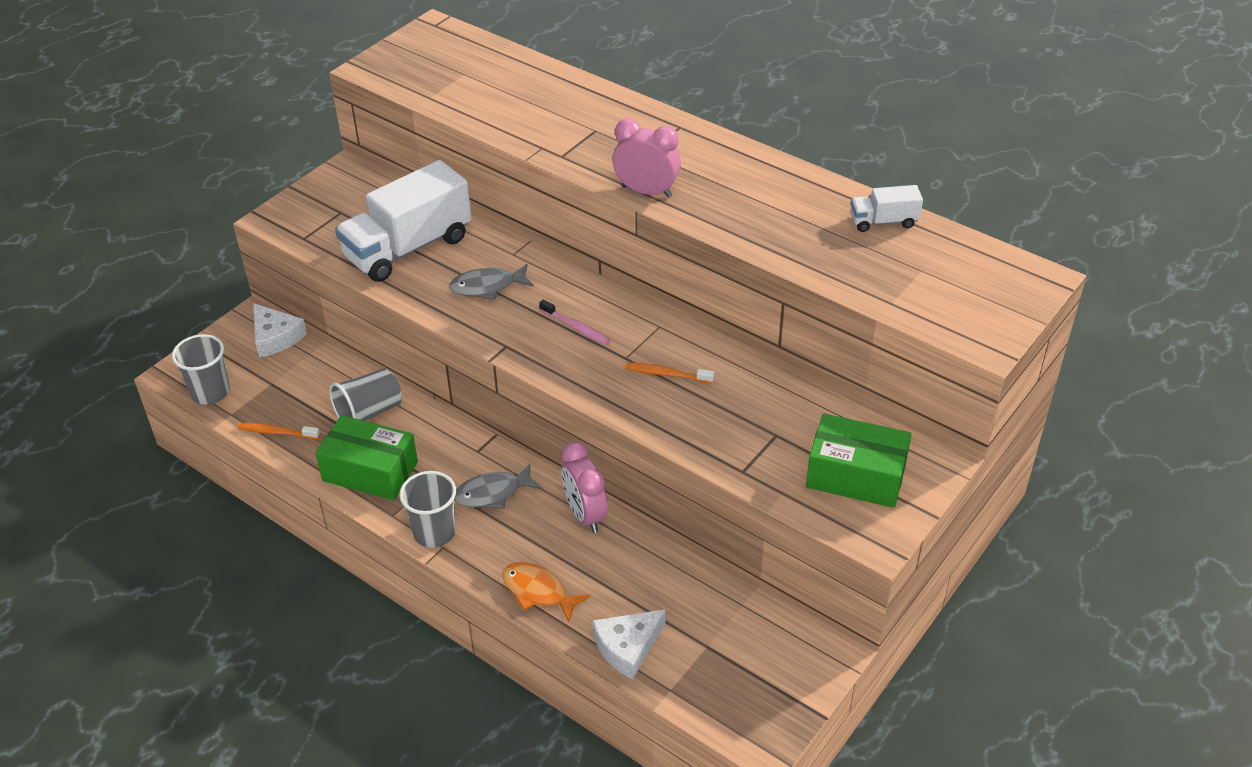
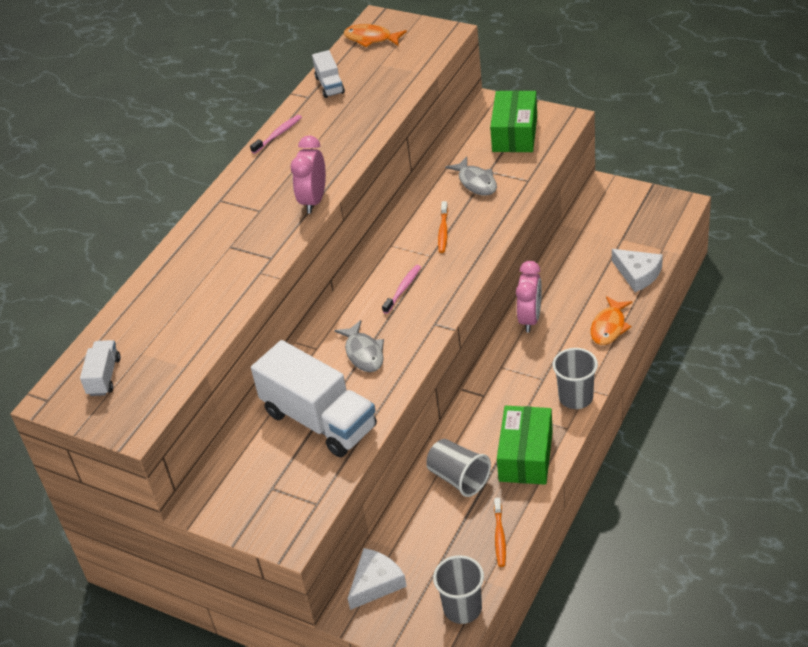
camera: 95 degrees left, 0 degrees up
(445, 53) = (104, 376): none -> white truck
(493, 493) = (525, 374): grey fish -> grey fish (476, 182)
(585, 515) = (530, 319): pink clock -> pink clock turned 45 degrees counterclockwise
(788, 173) = (278, 134): none -> pink toothbrush
(989, 268) = (371, 39): none -> orange fish

